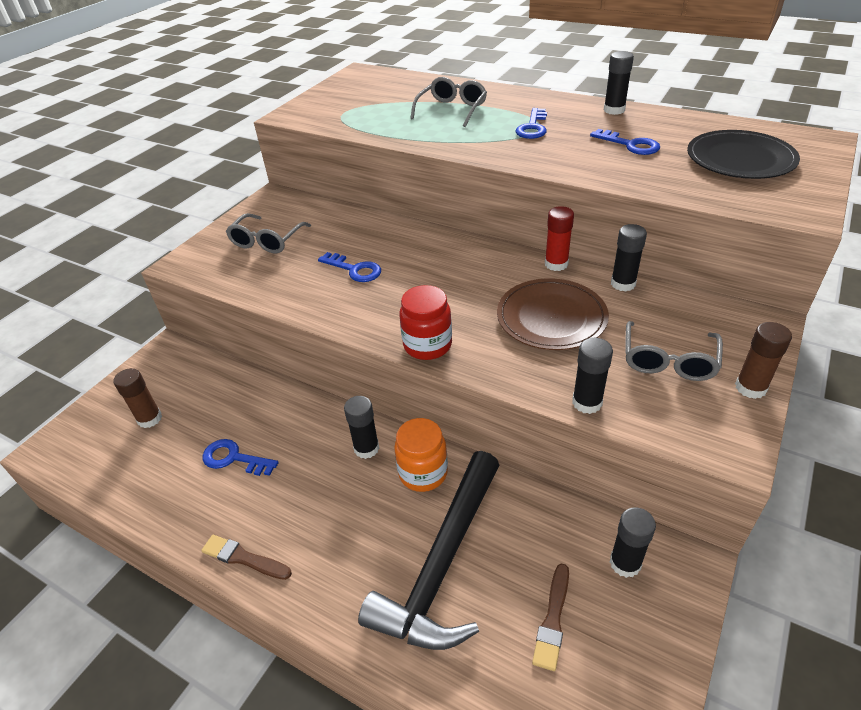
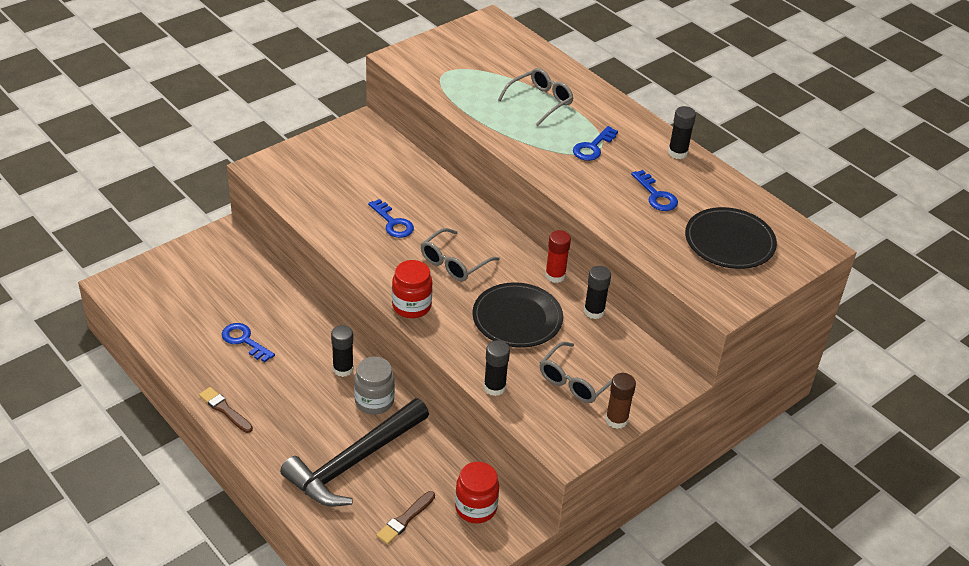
camera: 15 degrees right, 0 degrees up
(150, 419) = (194, 288): brown glue stick -> none
(267, 241) = (336, 170): grey glasses -> grey glasses (454, 263)
(423, 473) = (374, 401): orange jar -> grey jar
(551, 317) = (517, 318): brown plate -> black plate
(625, 563) = (476, 508): black glue stick -> red jar

